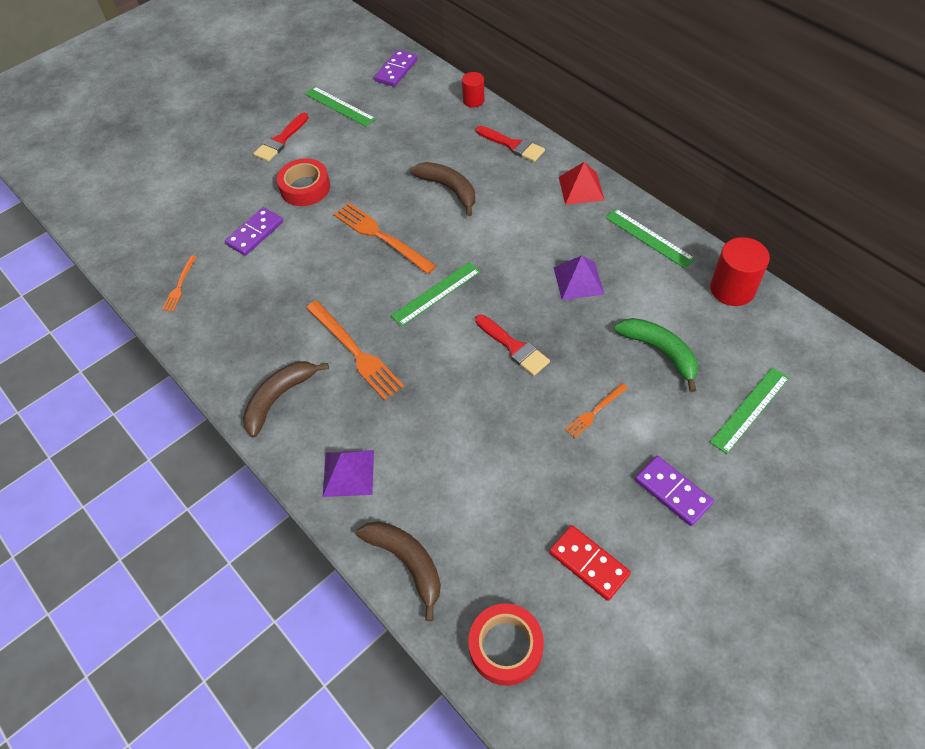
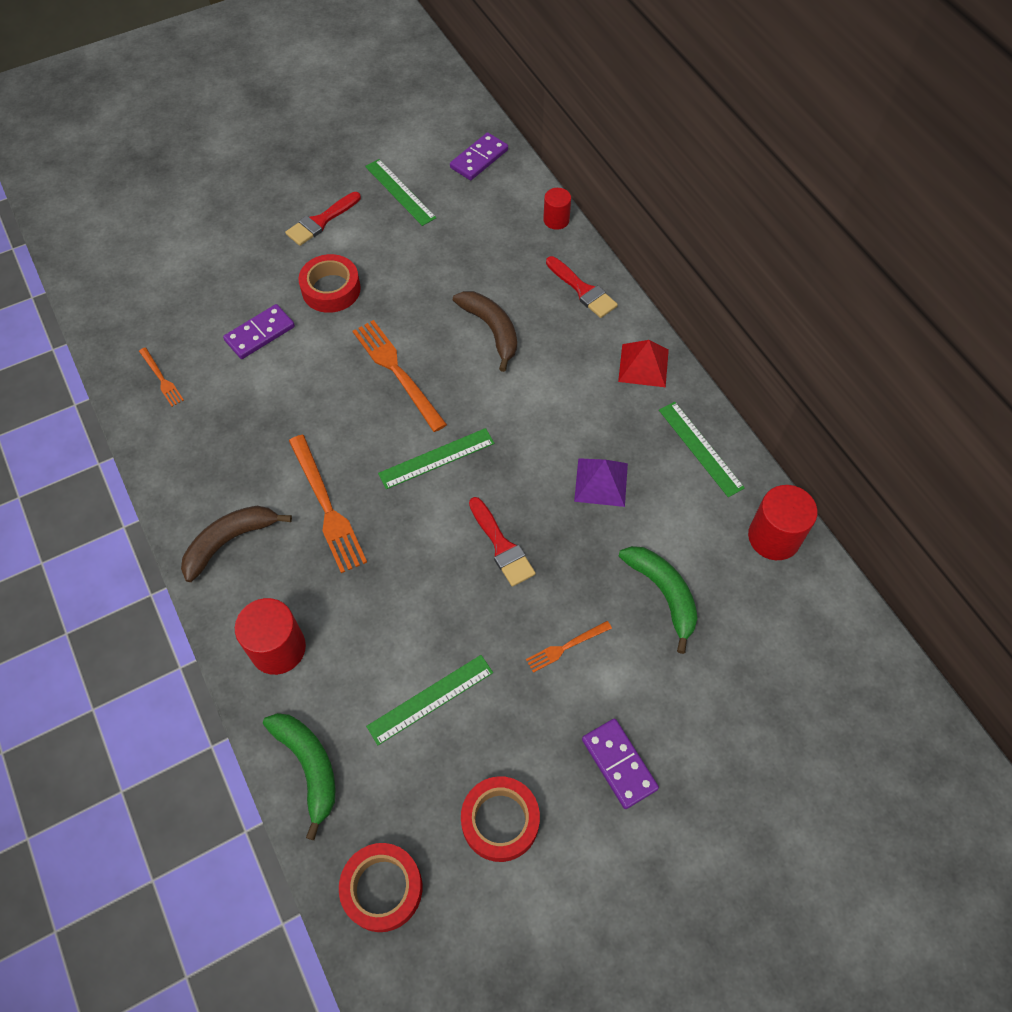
camera: 10 degrees right, 5 degrees up
(180, 285) = (161, 378): orange fork -> orange fork turned 60 degrees counterclockwise
(348, 473) = (278, 648): purple pyramid -> red cylinder
(407, 562) = (309, 766): brown banana -> green banana
(589, 563) = (500, 821): red domino -> red tape
(749, 409) = (740, 690): green ruler -> green ruler (430, 699)

